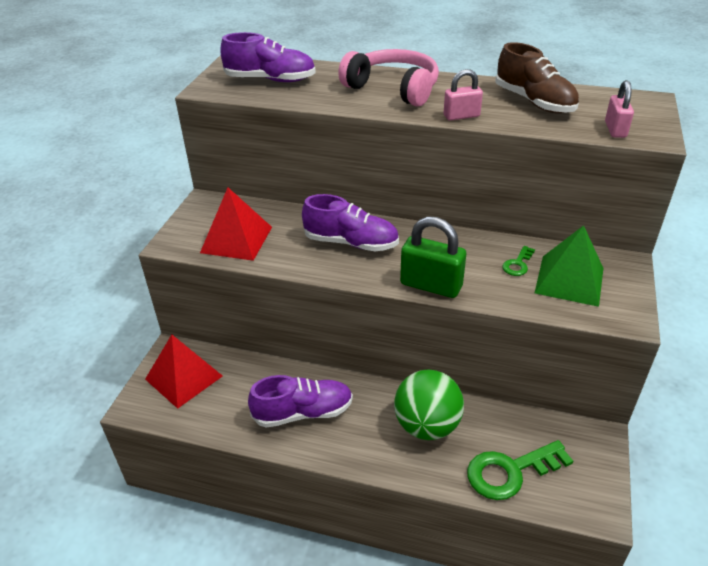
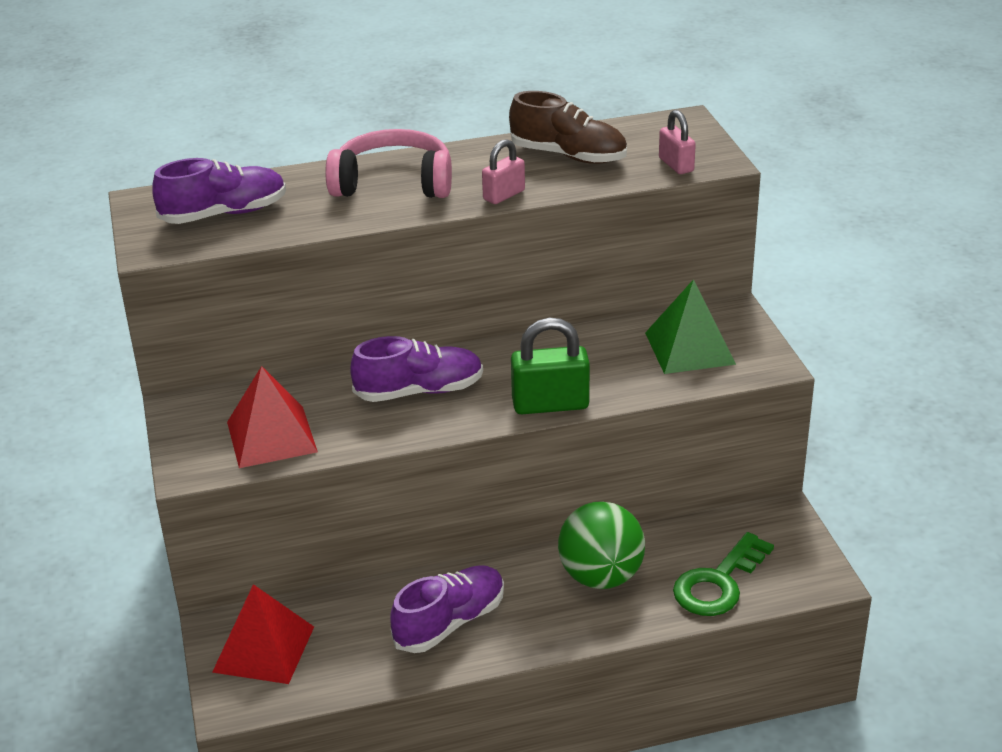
camera: 30 degrees left, 5 degrees down
(518, 264) = (625, 350): green key -> none

